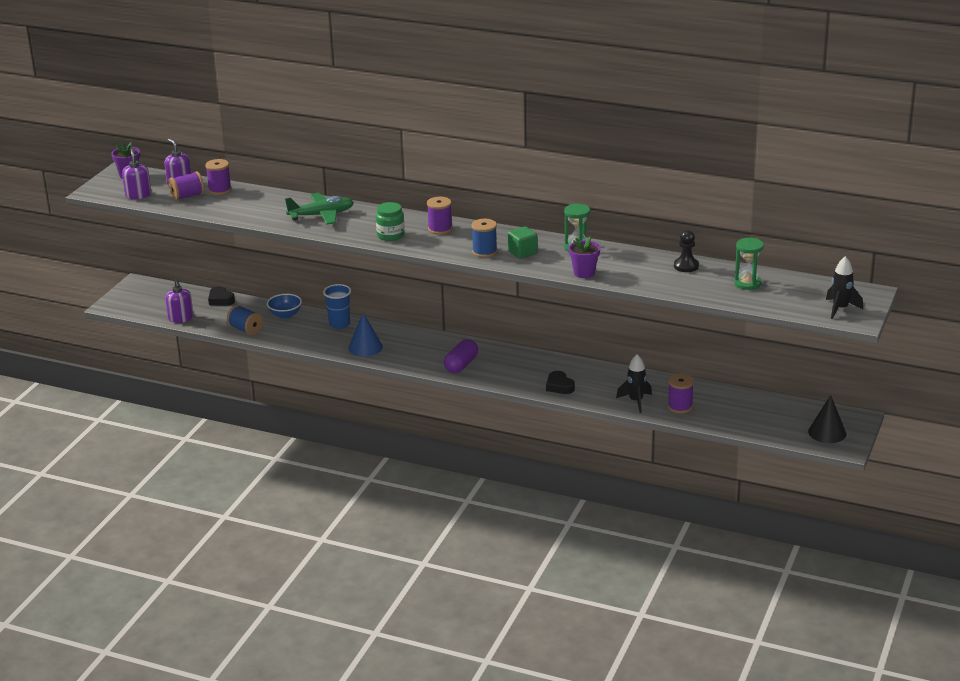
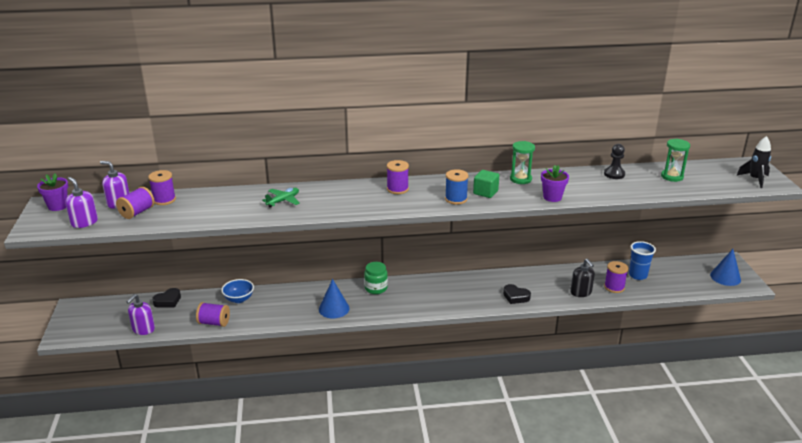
camera: 30 degrees left, 0 degrees up
(181, 318) = (143, 329): purple soap dispenser -> purple soap dispenser turned 75 degrees clockwise
(220, 300) = (168, 301): black heart -> black heart turned 60 degrees counterclockwise
(245, 329) = (214, 323): blue spool -> purple spool
(321, 215) = (283, 201): green plane -> green plane, size x0.64
(339, 324) = (293, 294): blue cup -> blue cup (637, 275)
(390, 235) = (363, 204): green jar -> green jar (376, 288)
(461, 365) = (425, 301): purple capsule -> none
(636, 401) = (581, 292): black rocket -> black soap dispenser
(827, 432) = (725, 277): black cone -> blue cone

